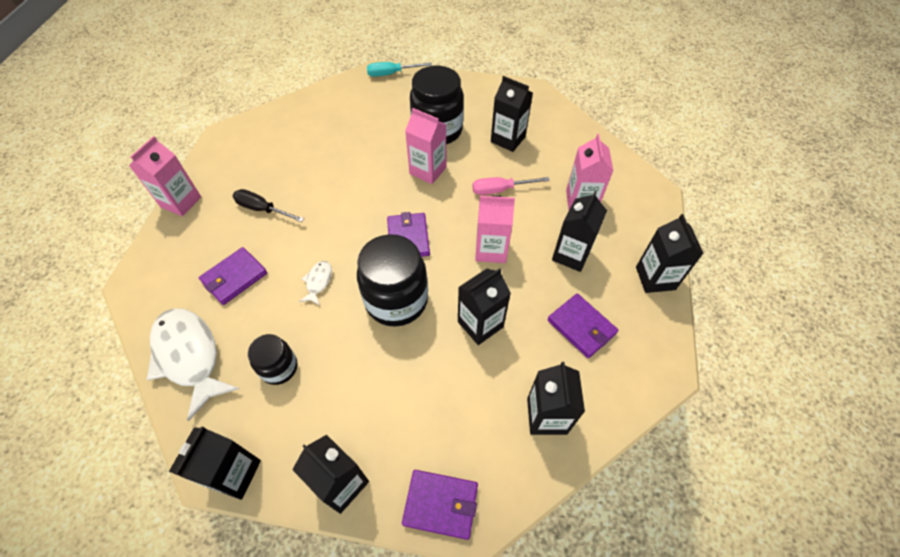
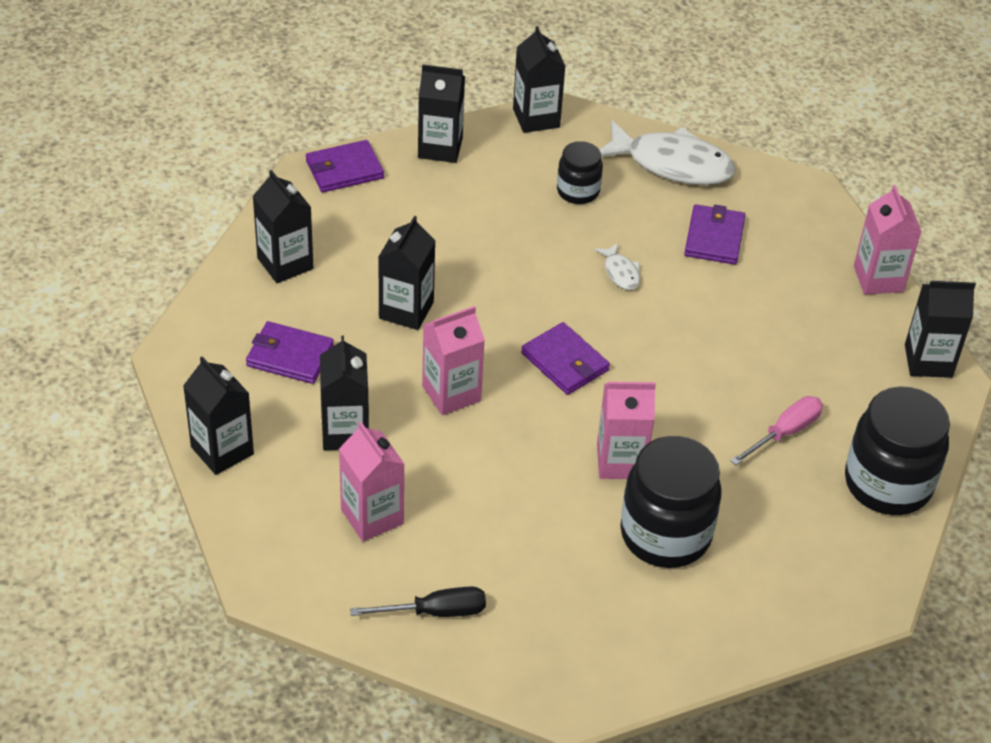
camera: 145 degrees right, 10 degrees down
(262, 209) = (774, 314): black screwdriver -> black screwdriver (435, 612)
(391, 74) = (843, 612): turquoise screwdriver -> none
(396, 300) = (517, 293): black jar -> black jar (887, 484)
(500, 190) = (496, 480): pink screwdriver -> pink screwdriver (784, 433)
(508, 139) = (545, 571): black carton -> black carton (928, 361)

